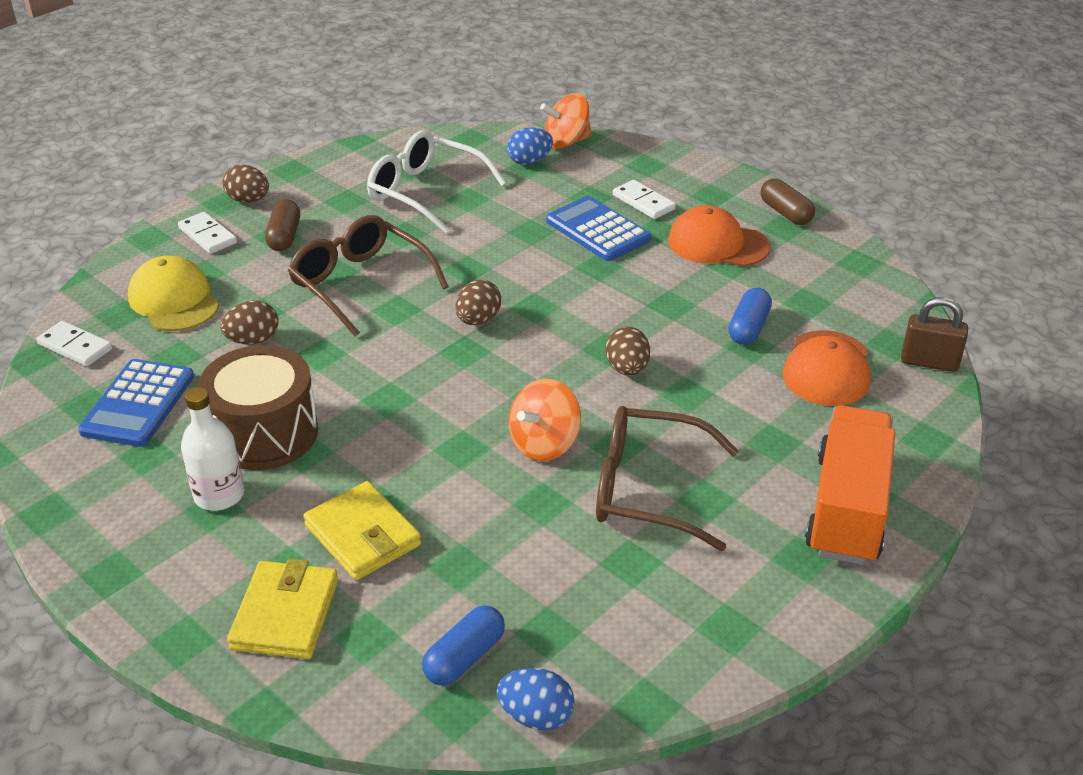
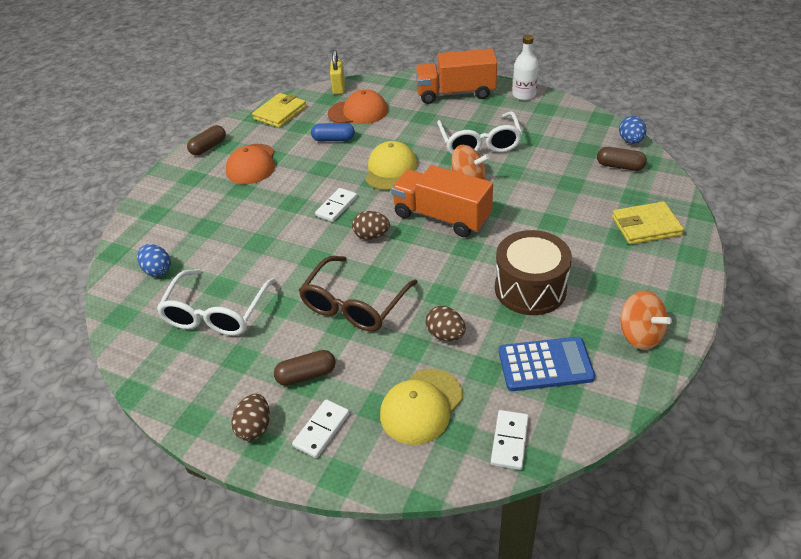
camera: 105 degrees left, 5 degrees up
(219, 495) = (592, 285): white bottle -> white bottle (524, 95)
(363, 535) = (577, 220): yellow wallet -> yellow wallet (280, 113)
(464, 657) = (620, 166): blue capsule -> brown capsule
(474, 392) = (442, 217): none -> orange truck
(566, 142) = (124, 259): orange spinning top -> orange spinning top (639, 335)
(598, 230) = (249, 213): blue calculator -> none
(627, 369) = (390, 169): brown egg -> yellow cap
(643, 202) = (208, 202): white domino -> white domino (336, 206)
(649, 490) = (479, 143): brown glasses -> white glasses
(929, 362) = (339, 87): brown padlock -> yellow padlock

